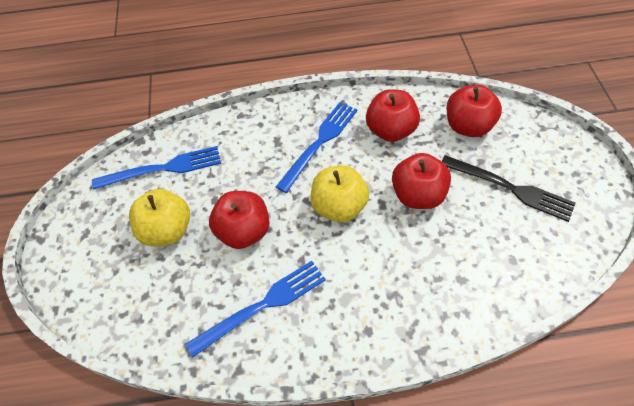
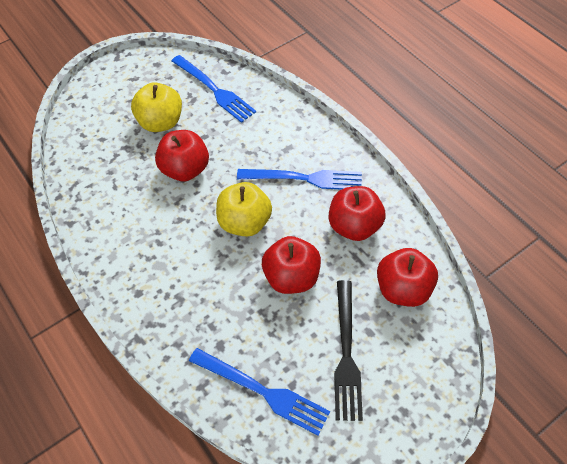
camera: 60 degrees right, 0 degrees up
(263, 305) = (128, 213): blue fork -> blue fork (264, 392)

